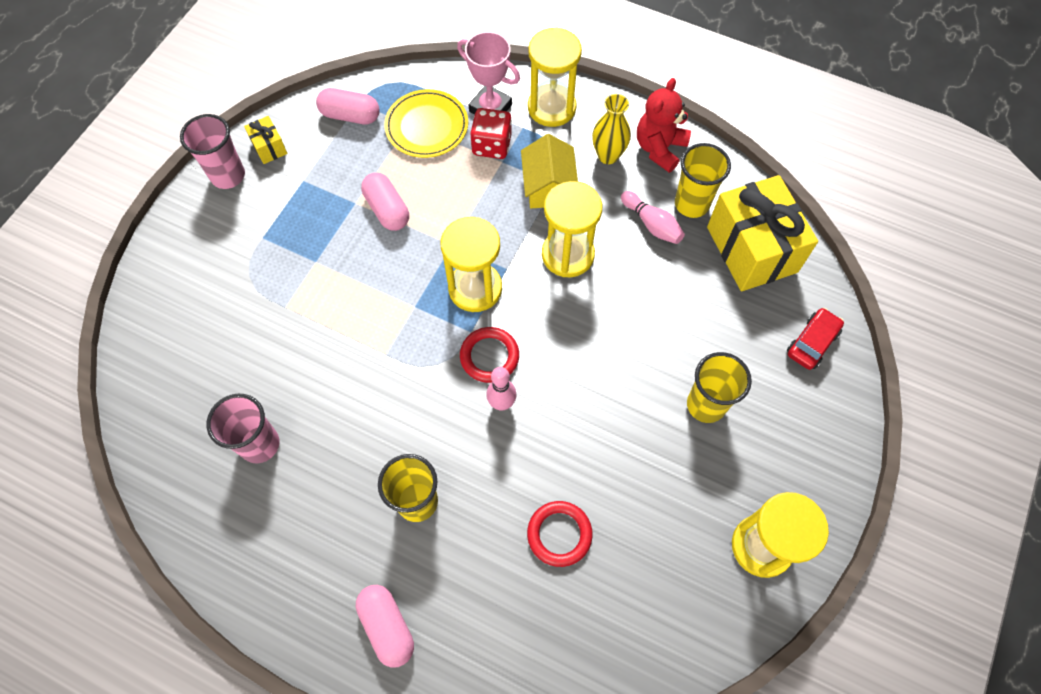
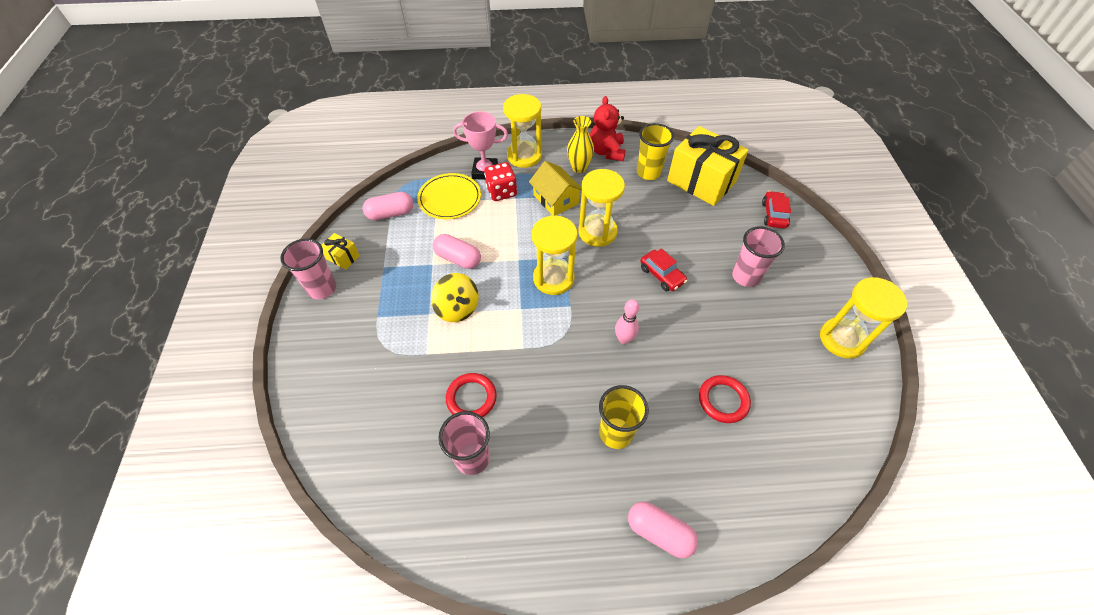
camera: 30 degrees left, 10 degrees down
(348, 271) = (457, 308): none -> yellow spinning top
(489, 356) = (594, 314): red ring -> red ring (471, 398)
(603, 349) = (661, 275): none -> red car
(652, 224) = (634, 193): pink bowling pin -> none
(706, 405) = (745, 276): yellow cup -> pink cup

